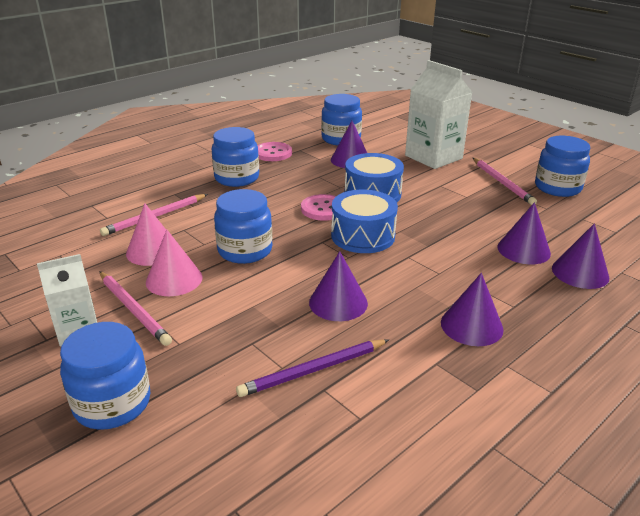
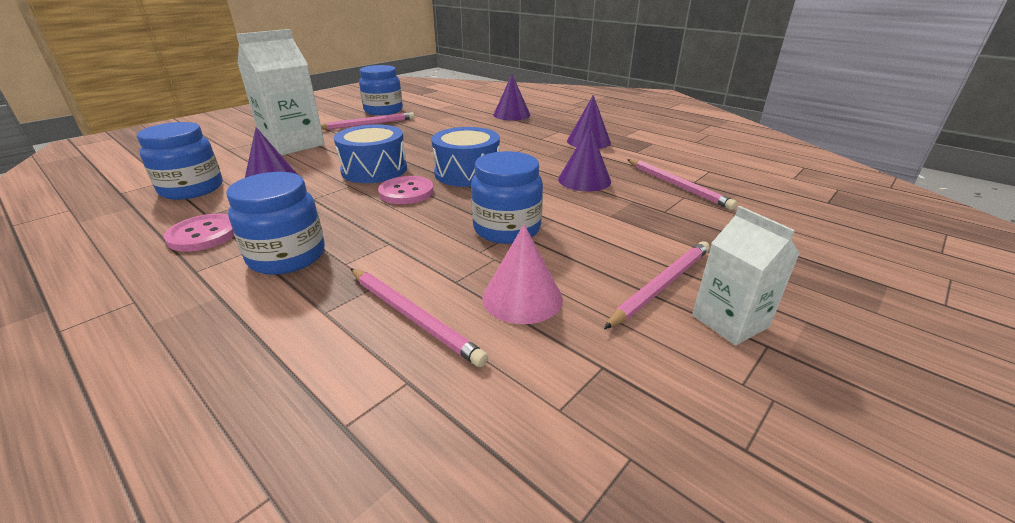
camera: 95 degrees left, 0 degrees up
(112, 403) = (805, 267): blue jar -> none
(174, 279) = (585, 267): pink cone -> none
(313, 370) = (677, 185): purple pencil -> pink pencil
(523, 250) = (484, 125): purple cone -> none

